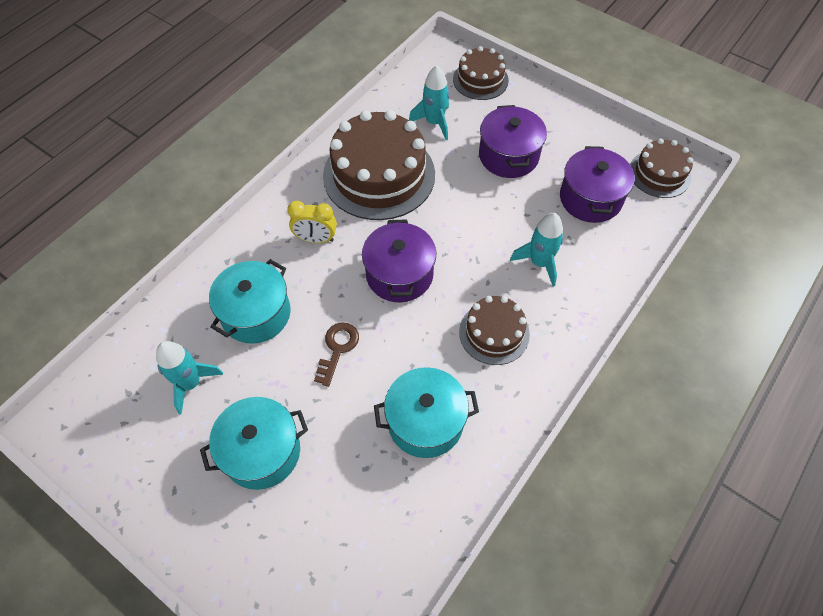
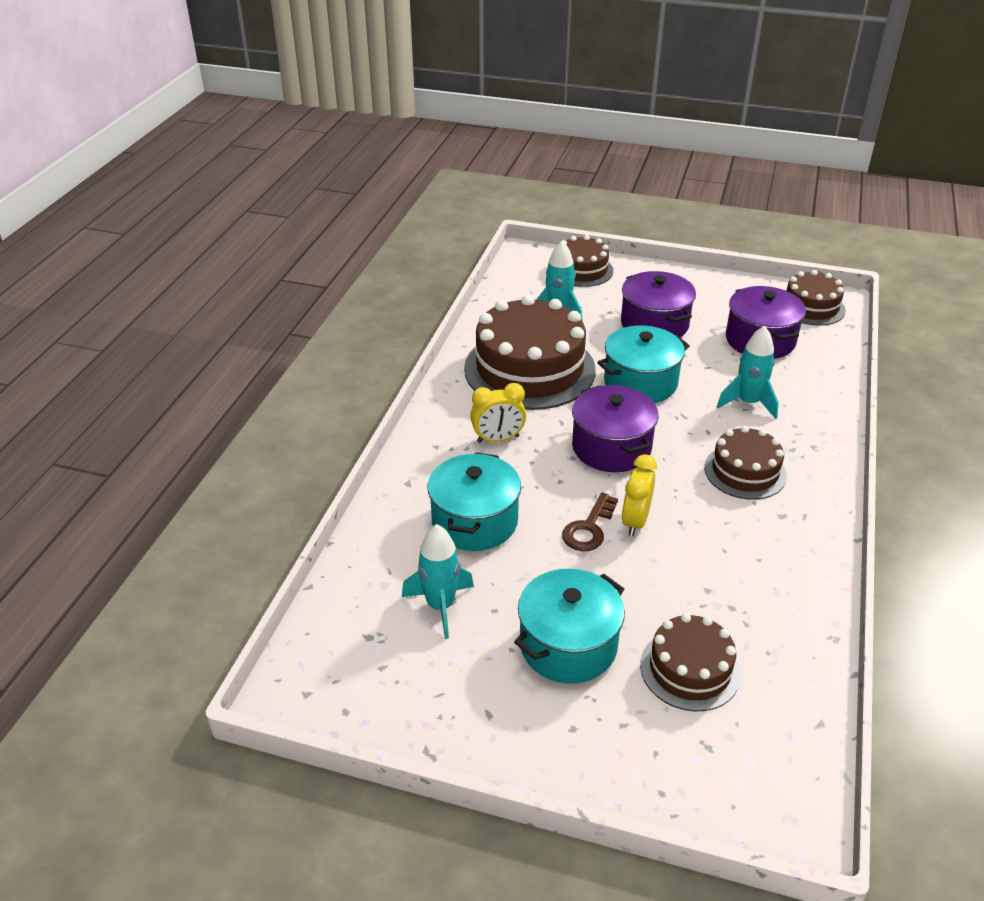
camera: 20 degrees left, 20 degrees down
(337, 348) = (589, 528): brown key -> brown key turned 150 degrees counterclockwise
(338, 506) = (690, 669): none -> brown cake
(377, 354) = (635, 521): none -> yellow clock
(425, 422) = (729, 566): turquoise pot -> turquoise pot (640, 383)

